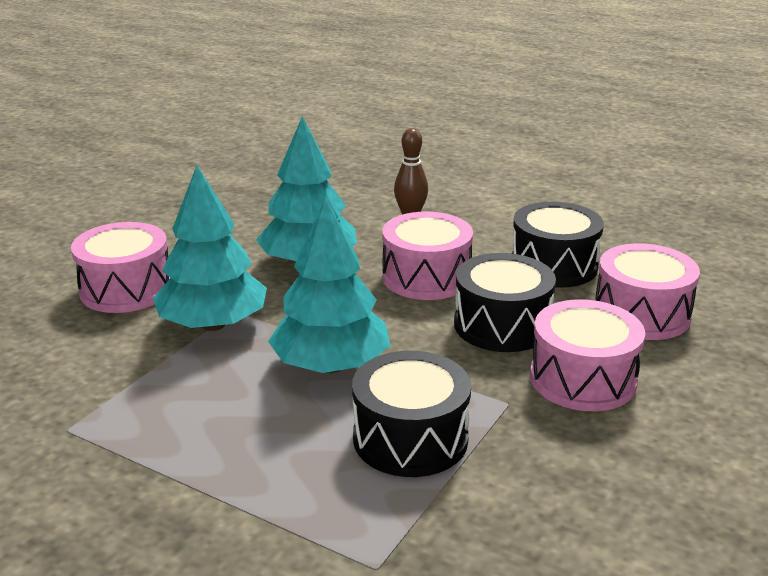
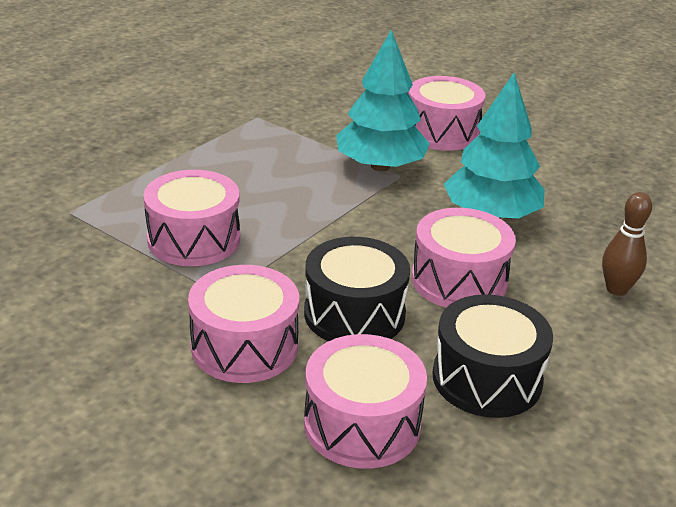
camera: 95 degrees right, 5 degrees up
(331, 366) = (305, 213): turquoise tree -> none
(410, 438) = (194, 239): black drum -> pink drum

